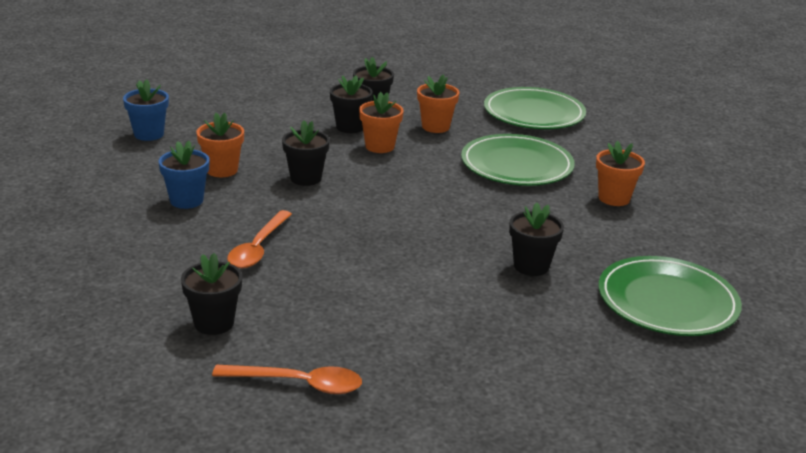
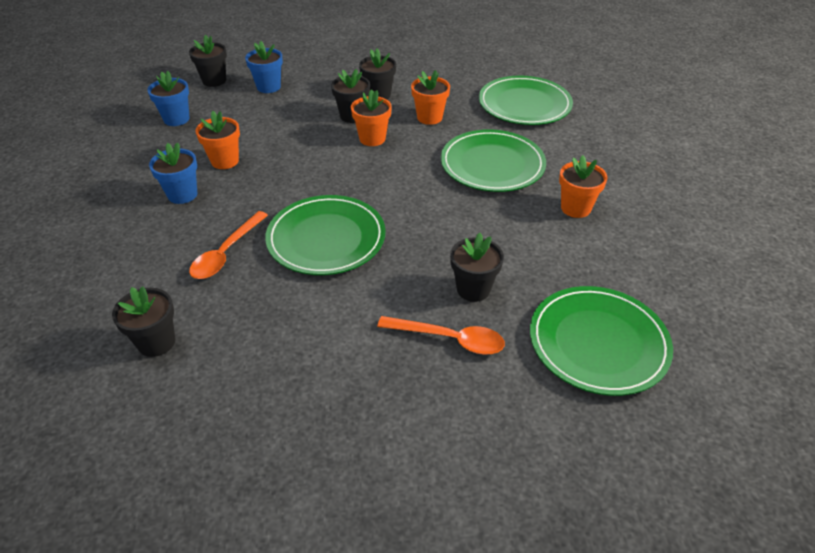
camera: 10 degrees right, 15 degrees up
(244, 103) = (268, 87): none -> blue flower pot
(298, 384) = (207, 425): orange spoon -> orange spoon (449, 339)
(306, 178) = (295, 173): black flower pot -> black flower pot (214, 81)
(362, 232) = (326, 238): none -> green plate

